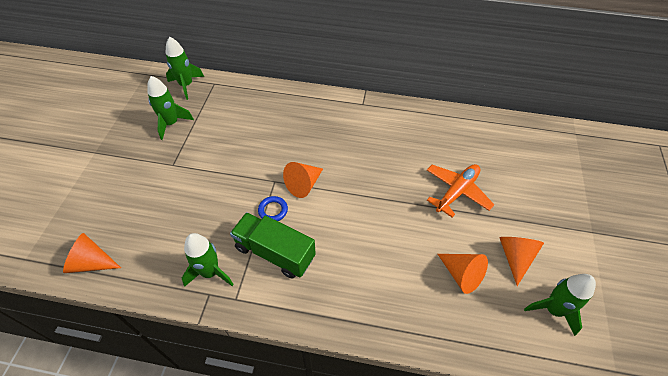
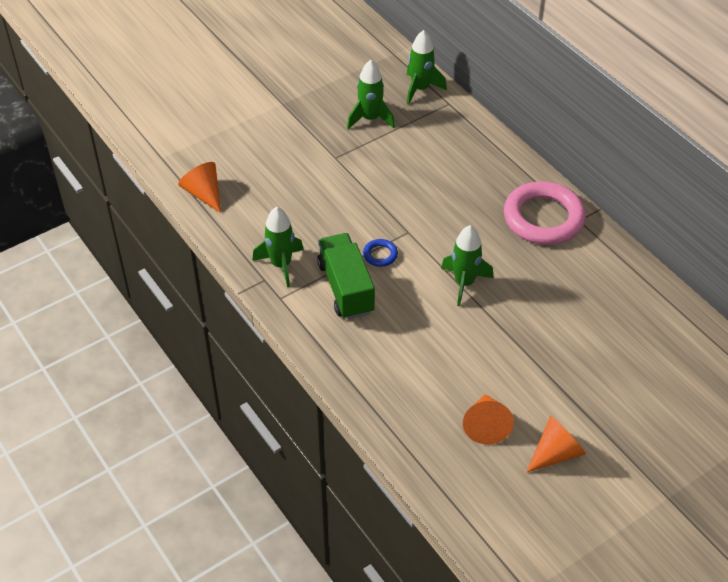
camera: 45 degrees right, 5 degrees down
(304, 184) = (431, 253): orange cone -> none
(343, 116) = (543, 218): none -> pink ring
(457, 192) = (572, 363): orange plane -> none
(553, 310) = (535, 513): green rocket -> green rocket (464, 283)

